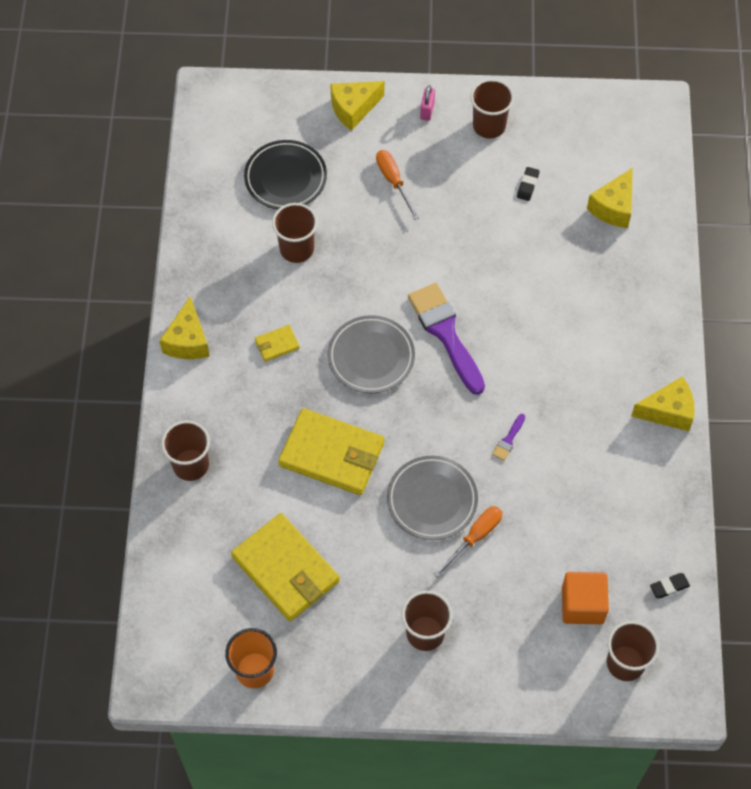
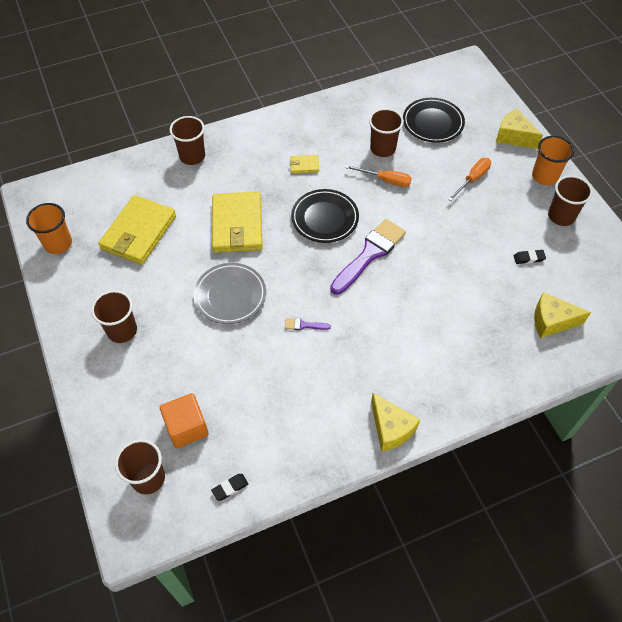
camera: 65 degrees right, 5 degrees down
(188, 341) = (280, 122): yellow cheese -> none
(277, 344) = (304, 165): yellow wallet -> yellow wallet turned 45 degrees counterclockwise
(371, 357) = (325, 218): grey plate -> black plate
(427, 110) = (544, 176): pink padlock -> orange cup
(475, 537) = (212, 333): orange screwdriver -> orange screwdriver (385, 180)
(669, 587) = (230, 488): black eraser -> black eraser turned 75 degrees counterclockwise

